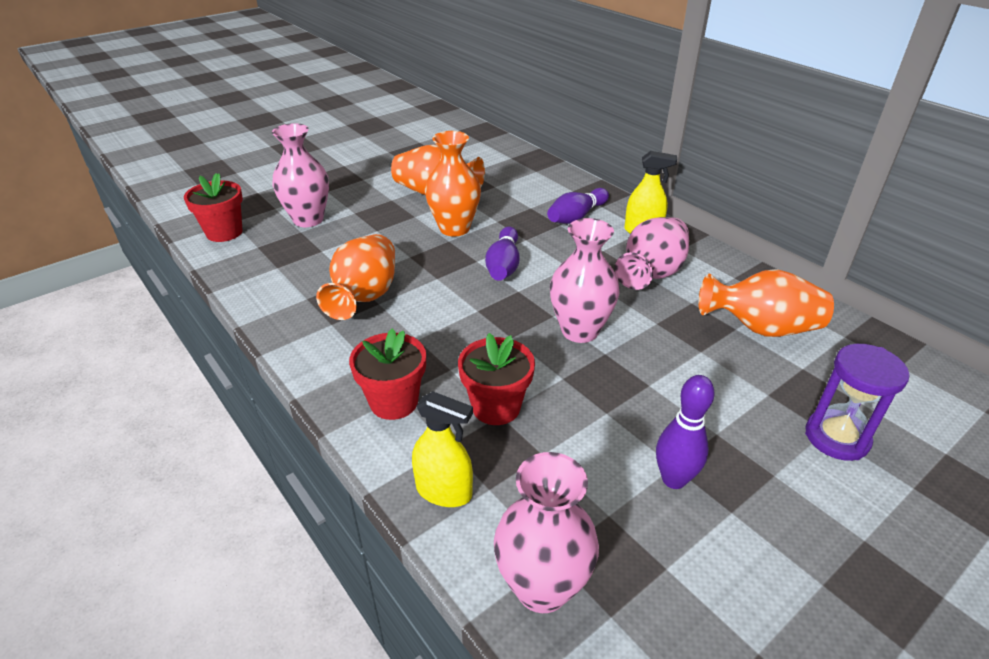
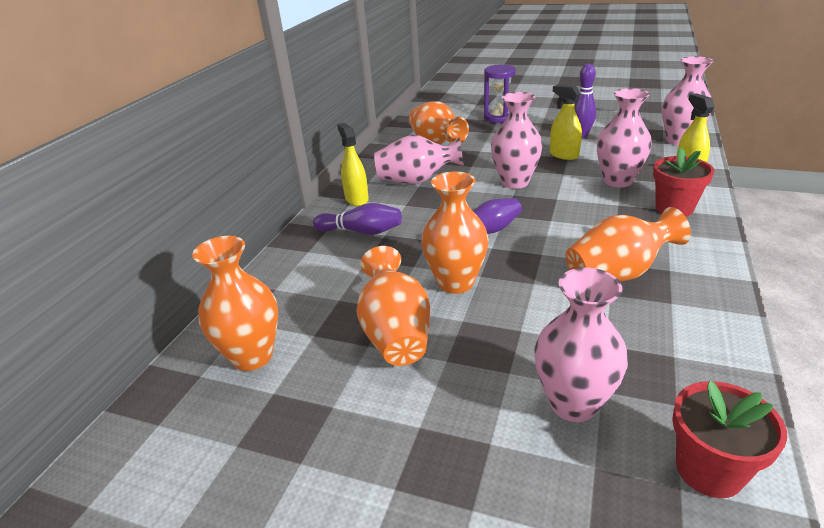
camera: 120 degrees left, 5 degrees down
(476, 154) = (252, 356): none -> orange vase
(496, 407) = (618, 181): red flower pot -> pink vase
(616, 412) = (563, 155): none -> yellow spray bottle

